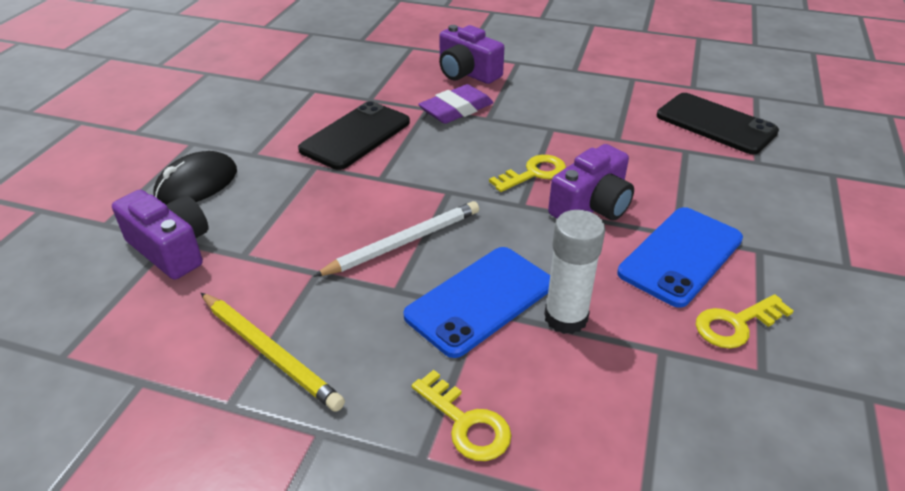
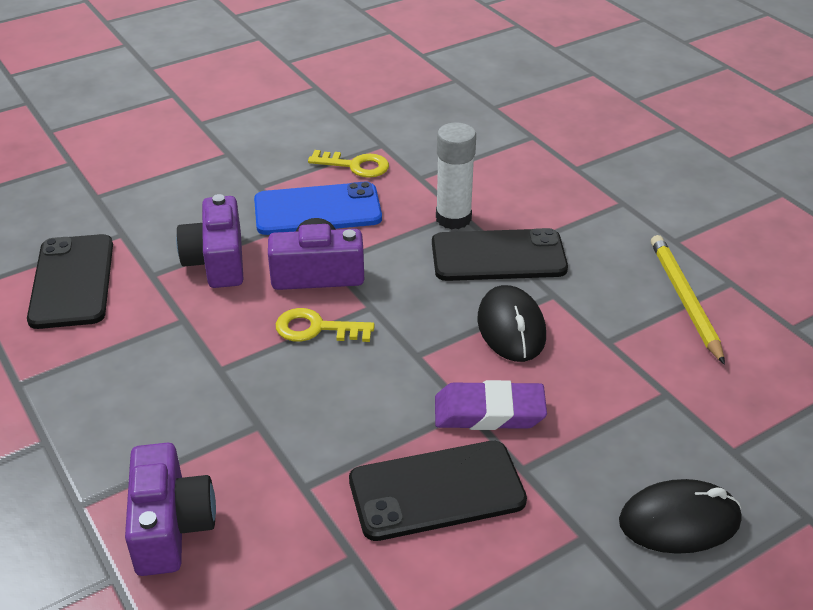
camera: 140 degrees left, 0 degrees up
(171, 249) = (738, 439): purple camera -> purple camera (217, 261)
(403, 242) = (511, 328): white pencil -> black mouse
(456, 109) = (275, 461): purple eraser -> purple eraser (489, 412)
(466, 423) = (581, 204): yellow key -> none
(480, 300) = (498, 256): blue phone -> black phone

